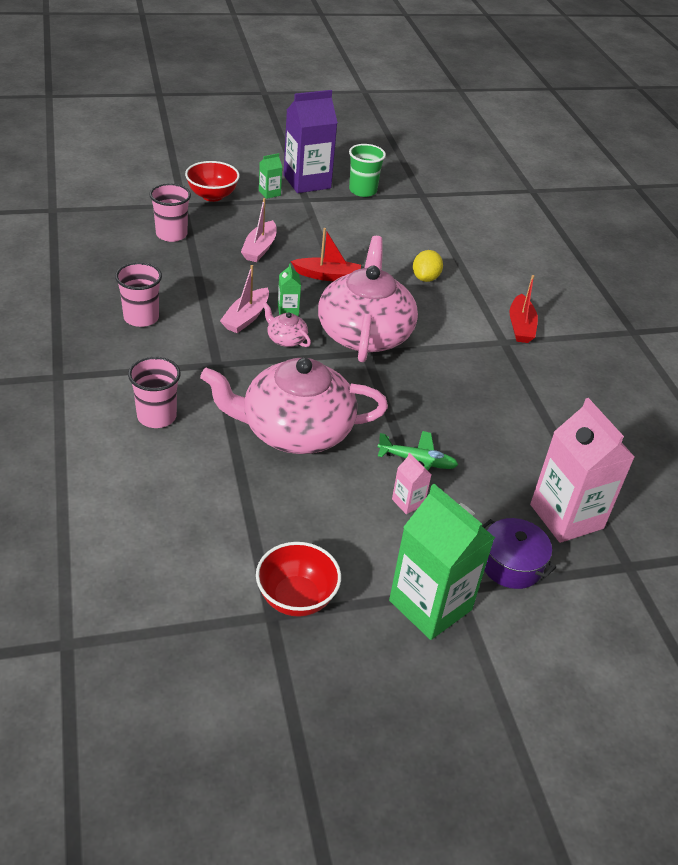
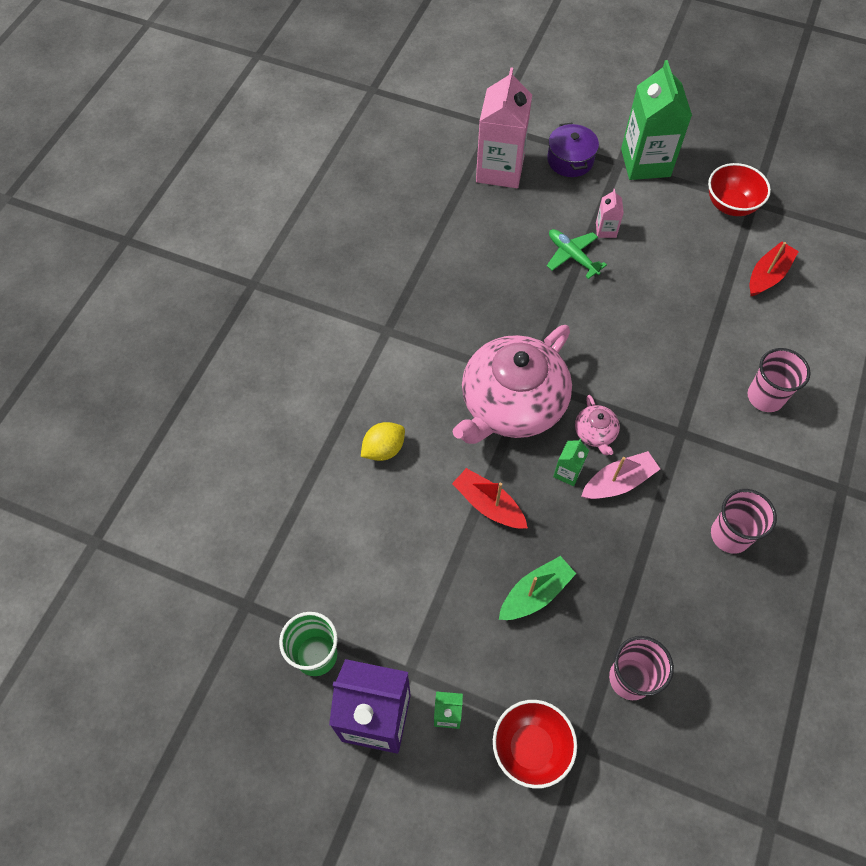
camera: 140 degrees left, 20 degrees up
(259, 248) = (535, 593): pink boat -> green boat
(295, 430) = (652, 328): pink teapot -> none
(520, 326) = (352, 340): red boat -> red boat (768, 275)

